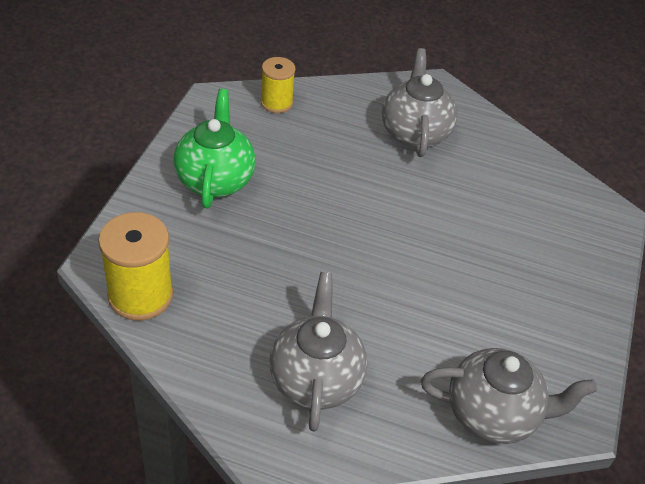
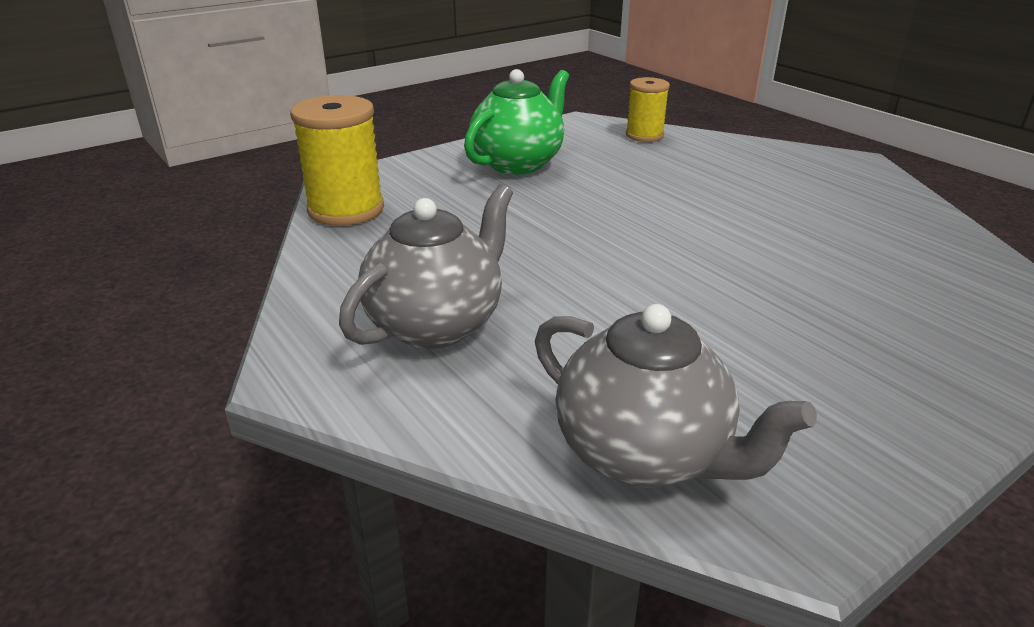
camera: 40 degrees right, 15 degrees down
(414, 133) = (792, 185): grey teapot -> none

